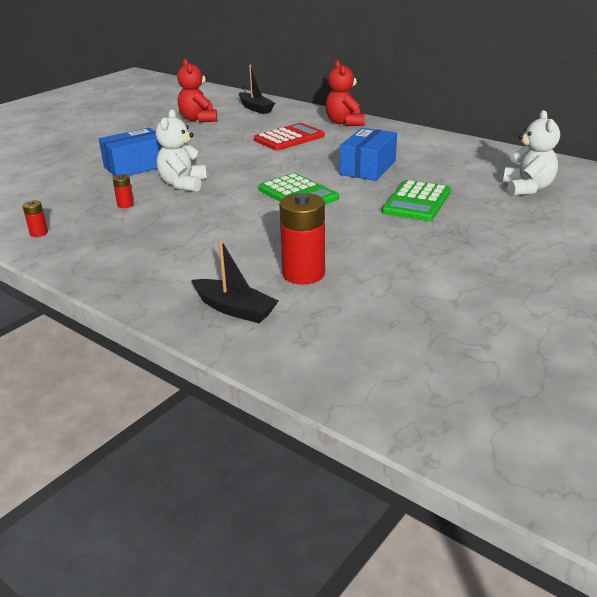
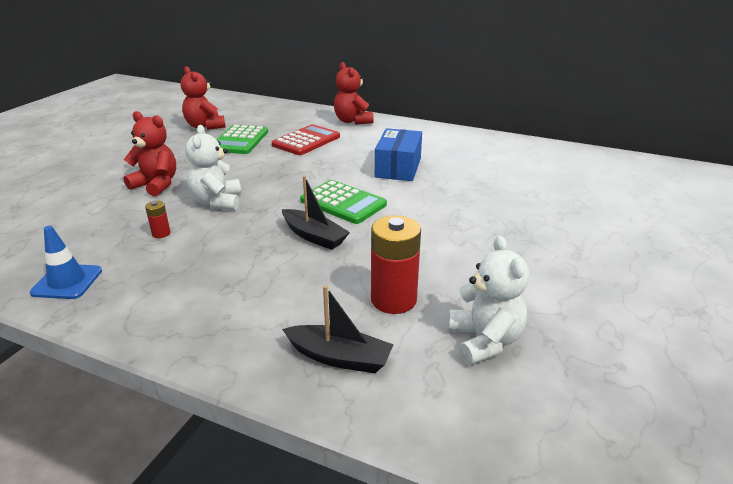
camera: 15 degrees left, 0 degrees up
(39, 233) = (67, 282): red battery -> blue traffic cone
(135, 166) = (156, 185): blue box -> red teddy bear
(256, 108) = (259, 111): black boat -> black boat (314, 236)
(416, 202) = (463, 201): green calculator -> green calculator (240, 140)
(527, 188) = (553, 177): white teddy bear -> white teddy bear (484, 341)

